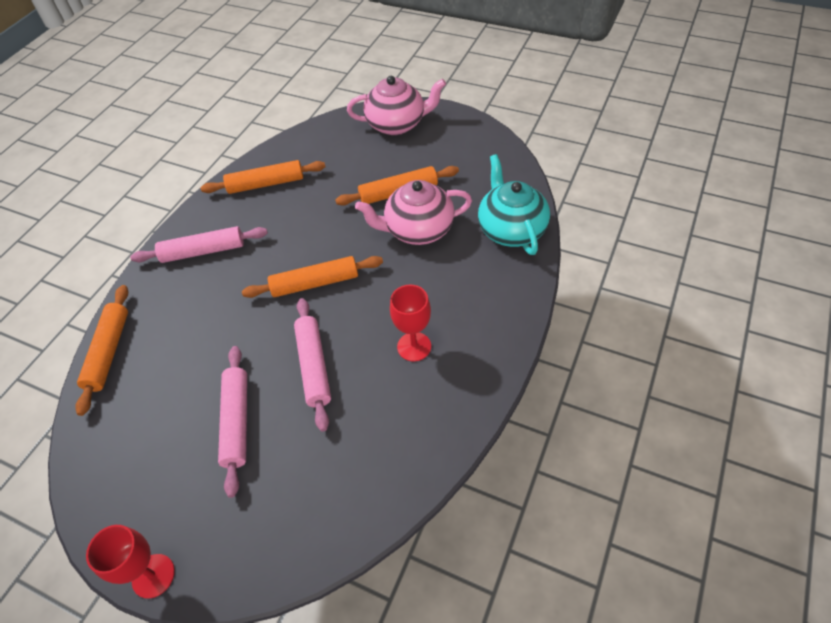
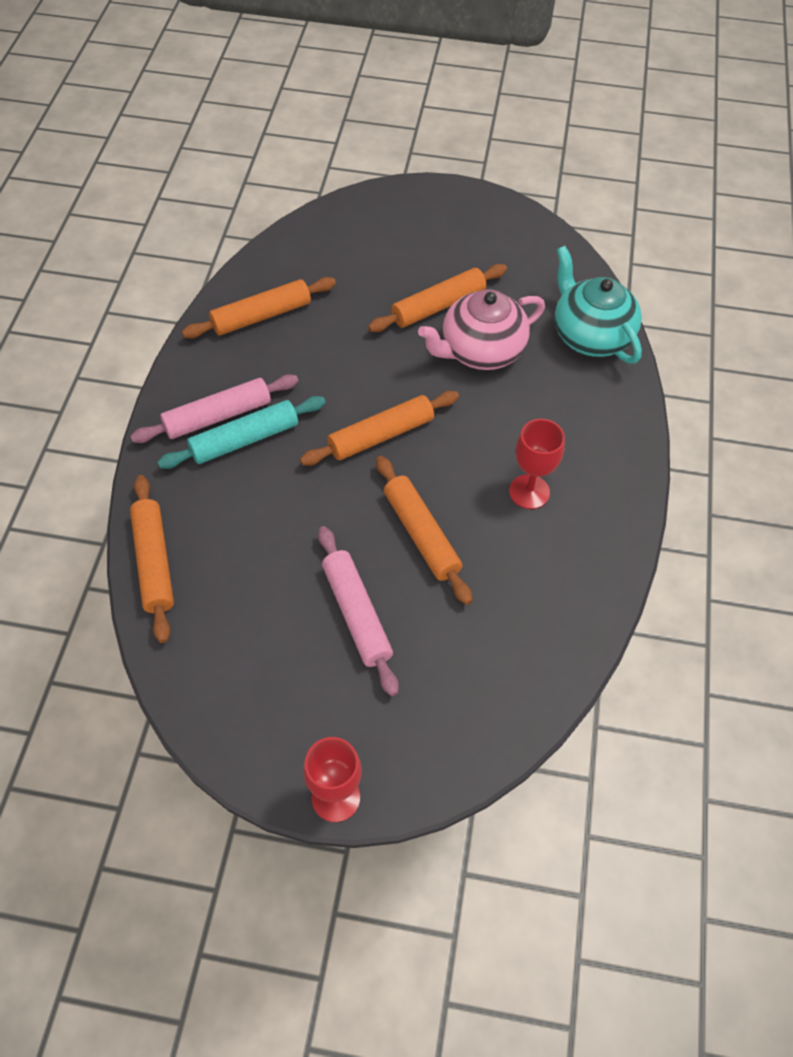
camera: 20 degrees left, 5 degrees up
(214, 271) = (245, 440): none -> turquoise rolling pin
(314, 366) = (421, 534): pink rolling pin -> orange rolling pin
(397, 124) = (400, 215): pink teapot -> none

